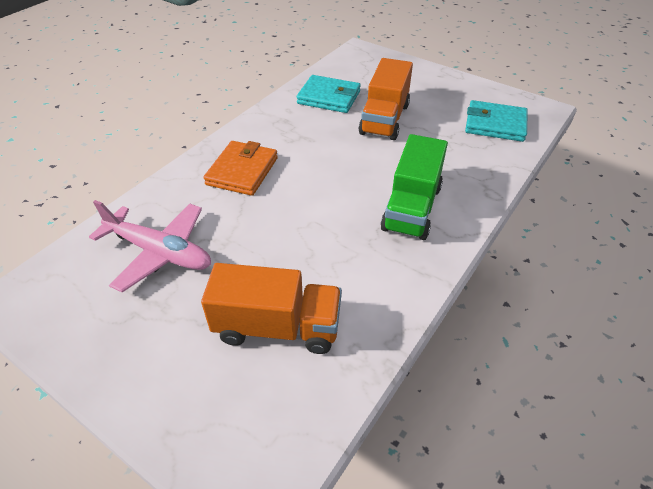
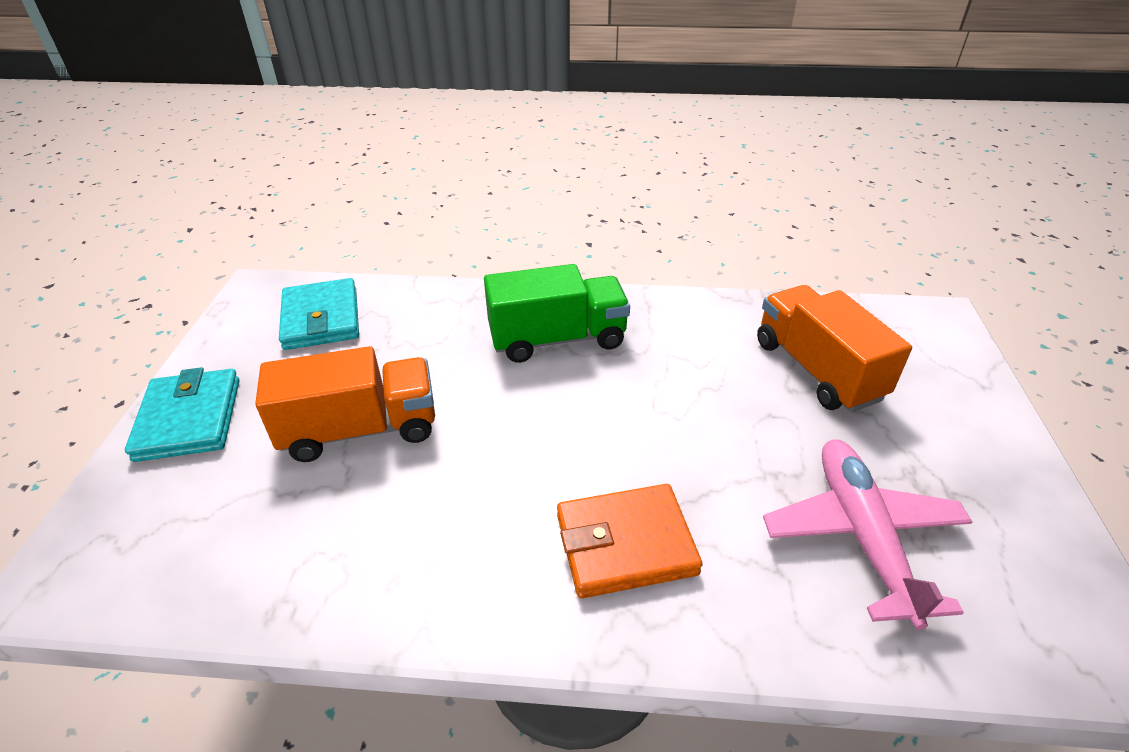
camera: 120 degrees left, 5 degrees down
(329, 97) = (314, 536): turquoise wallet -> turquoise wallet (189, 419)

